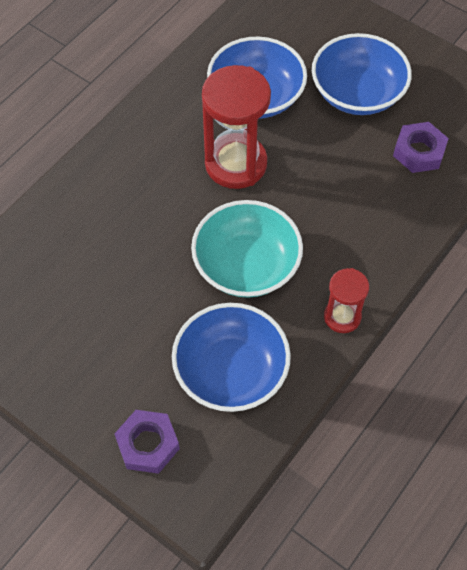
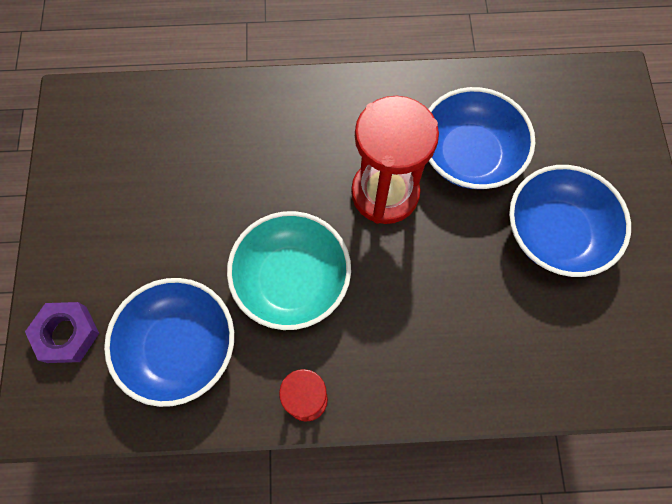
camera: 50 degrees right, 10 degrees up
(419, 152) = (543, 336): purple nut -> none

